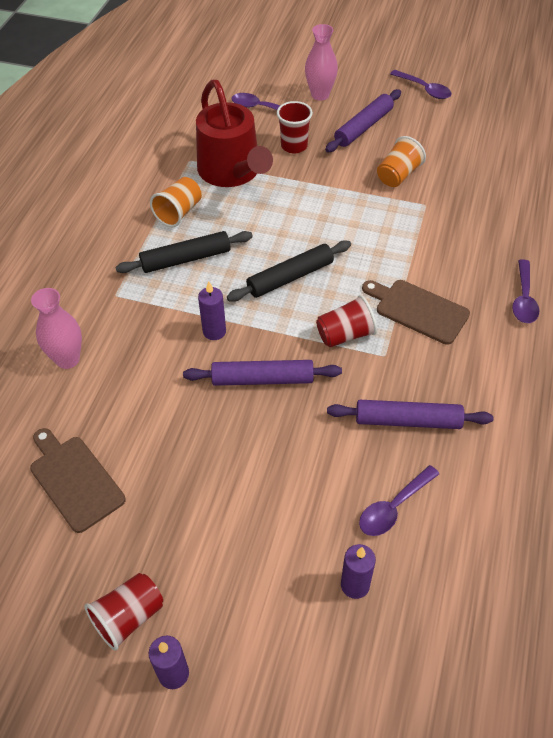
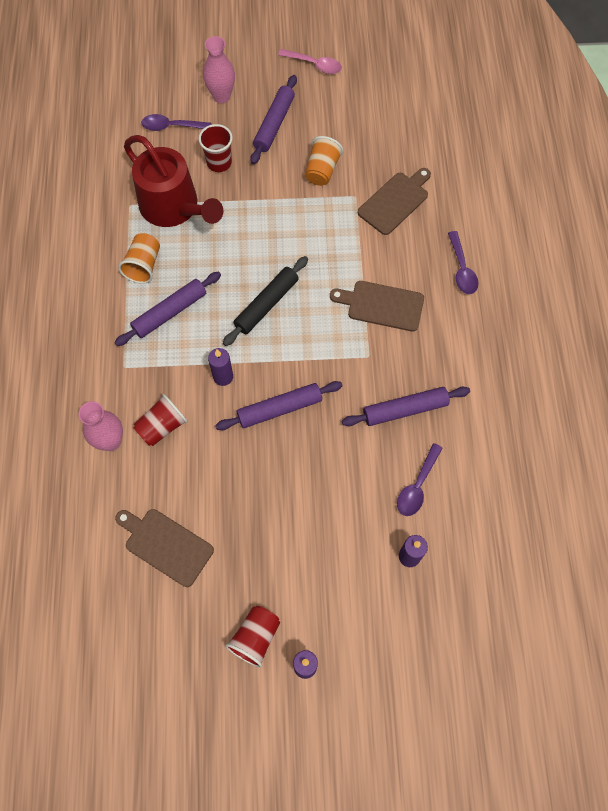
camera: 20 degrees left, 15 degrees up
(186, 259) = (170, 312): black rolling pin -> purple rolling pin
(345, 335) = (331, 347): red cup -> red cup (162, 426)
(424, 89) = (314, 65): purple spoon -> pink spoon
(468, 219) = (395, 201): none -> brown cutting board

